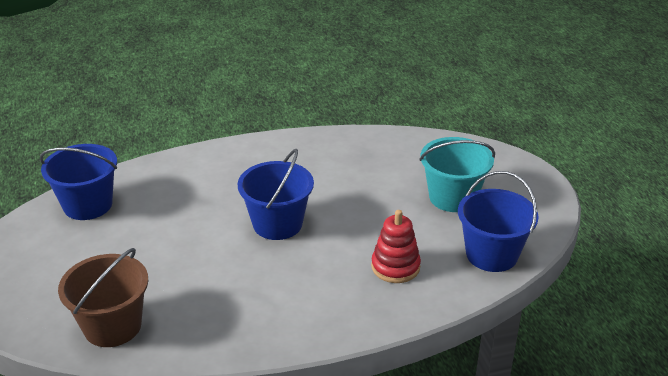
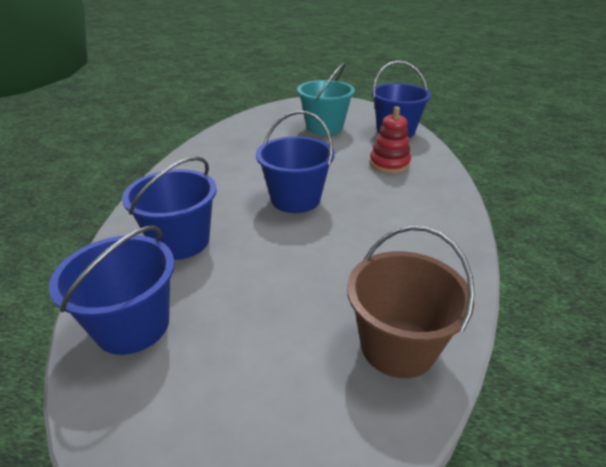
camera: 65 degrees left, 0 degrees up
(181, 187) = (180, 241): none -> blue bucket

